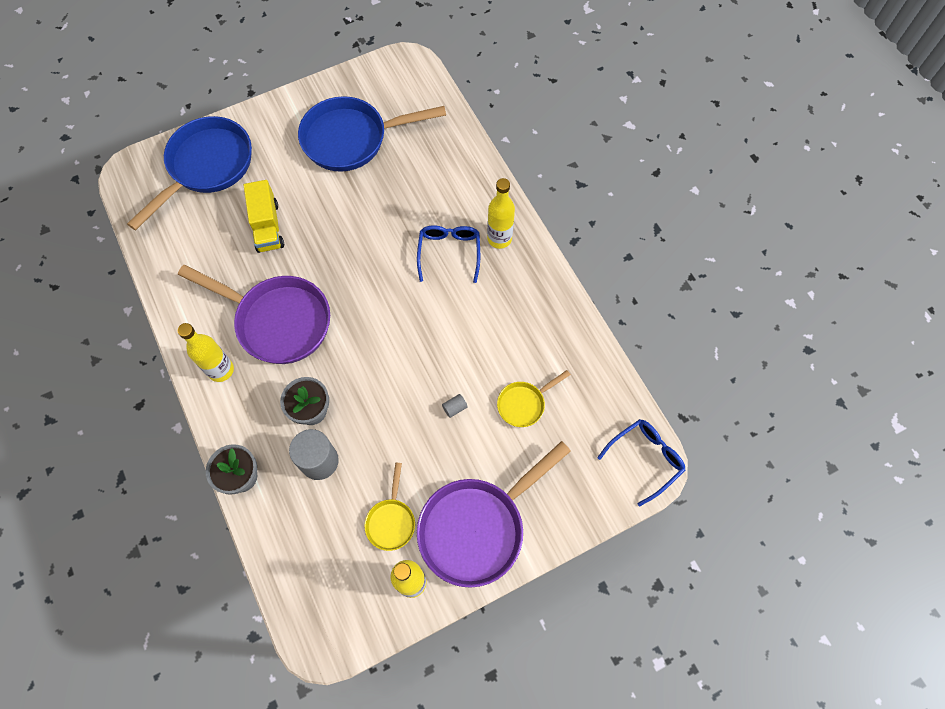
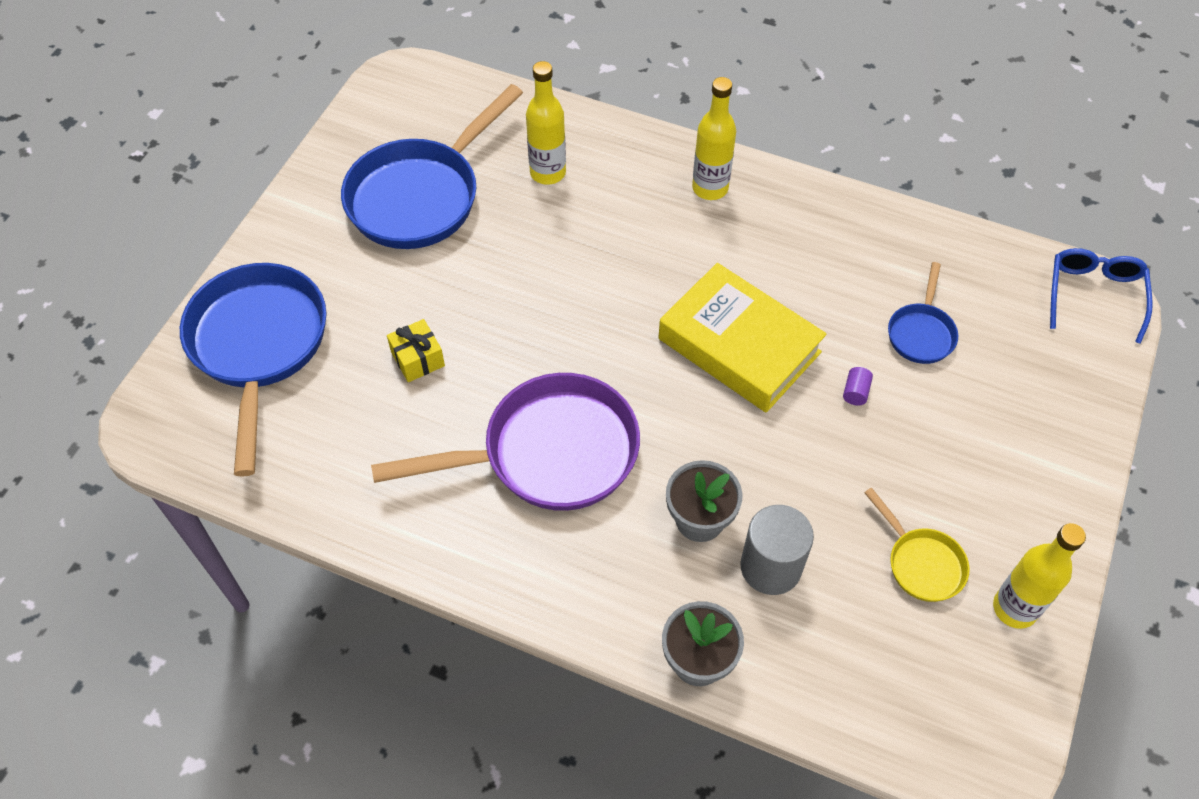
camera: 40 degrees left, 10 degrees down
(221, 370) = (537, 562): yellow bottle -> yellow bottle (548, 173)
(267, 226) = (418, 359): yellow truck -> yellow gift
(423, 337) = (739, 346): none -> yellow book
(449, 252) = (671, 239): blue glasses -> none
(454, 408) = (855, 392): grey cylinder -> purple cylinder
(478, 527) = (1015, 493): purple pan -> none
(524, 404) = (921, 333): yellow pan -> blue pan

